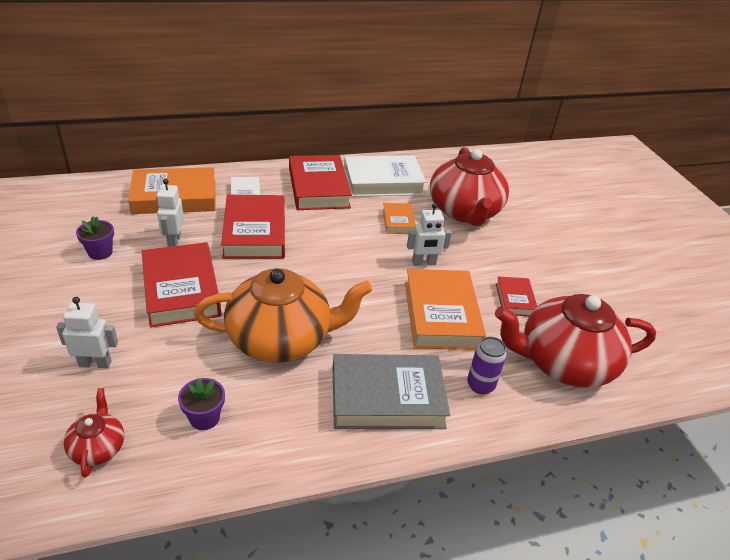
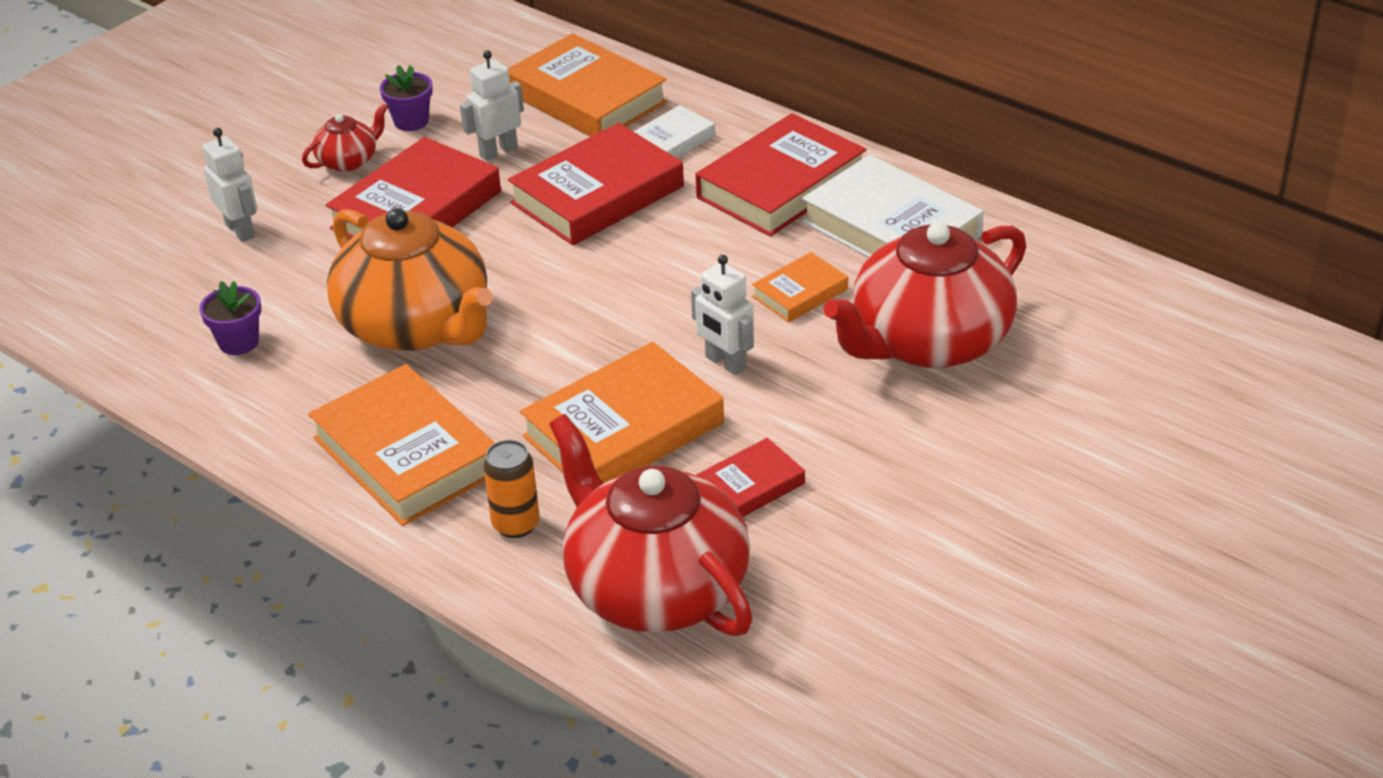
camera: 60 degrees right, 0 degrees up
(98, 447) = (138, 302): red teapot -> red teapot (348, 161)
(387, 397) = (406, 455): grey book -> orange book
(480, 385) = (516, 524): purple can -> orange can

